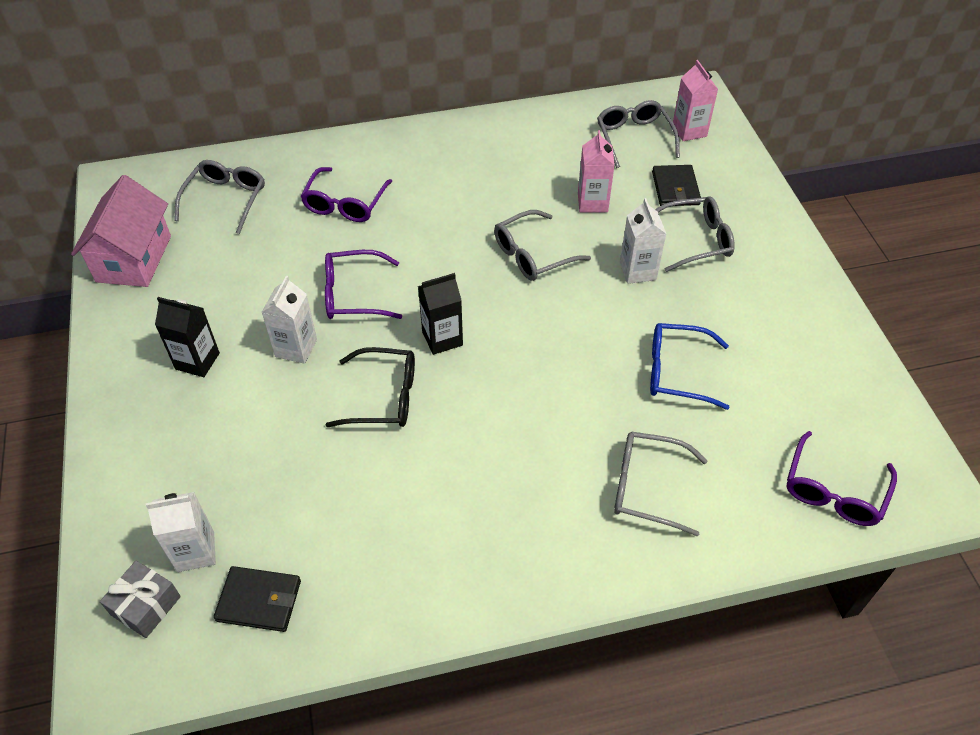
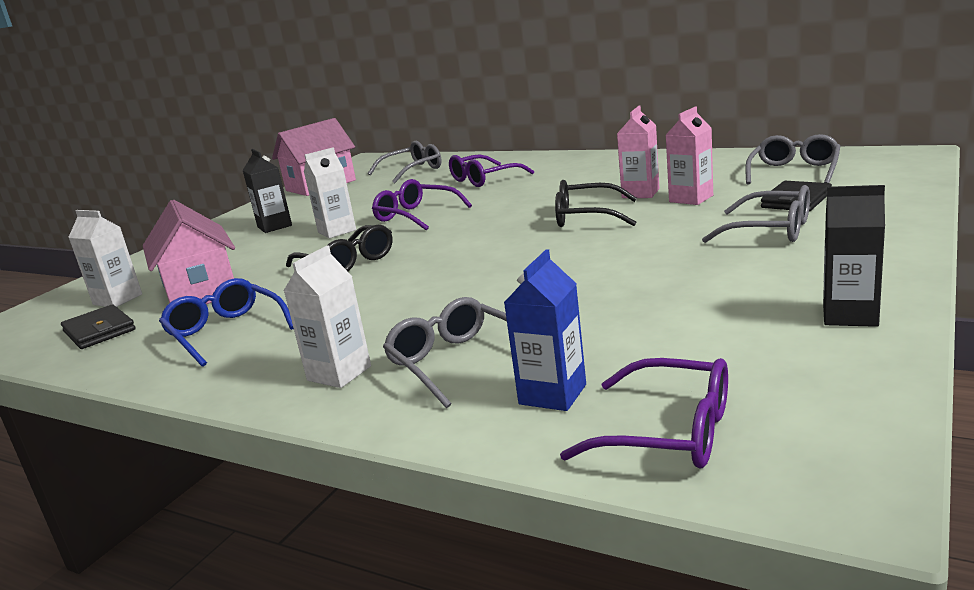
camera: 45 degrees right, 30 degrees down
(146, 605) = (53, 313): grey gift -> none
(284, 500) = (201, 292): none -> pink house
(442, 338) = (438, 244): black carton -> black carton (850, 315)
(532, 255) = (586, 217): grey glasses -> black glasses
(638, 271) = (674, 238): white carton -> white carton (339, 373)
(676, 372) = (613, 301): blue glasses -> blue glasses (226, 332)
(689, 131) = (867, 172): pink carton -> pink carton (640, 193)
(742, 490) = (552, 394): none -> blue carton
(834, 491) = (670, 432): purple glasses -> purple glasses turned 135 degrees counterclockwise

